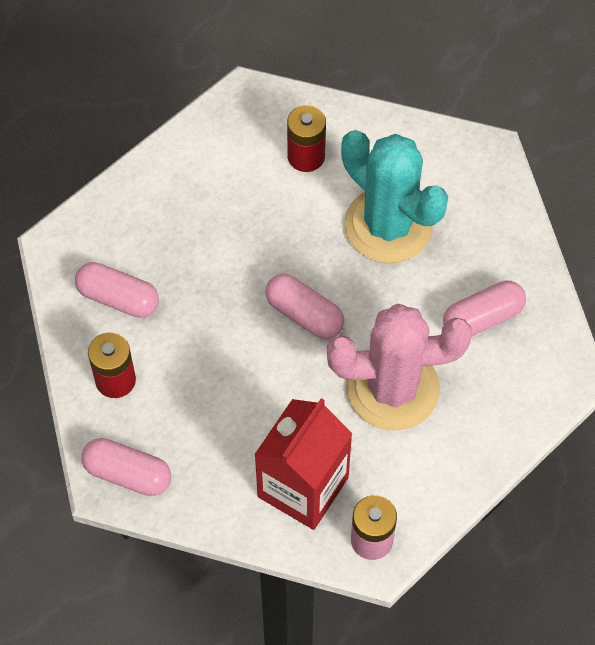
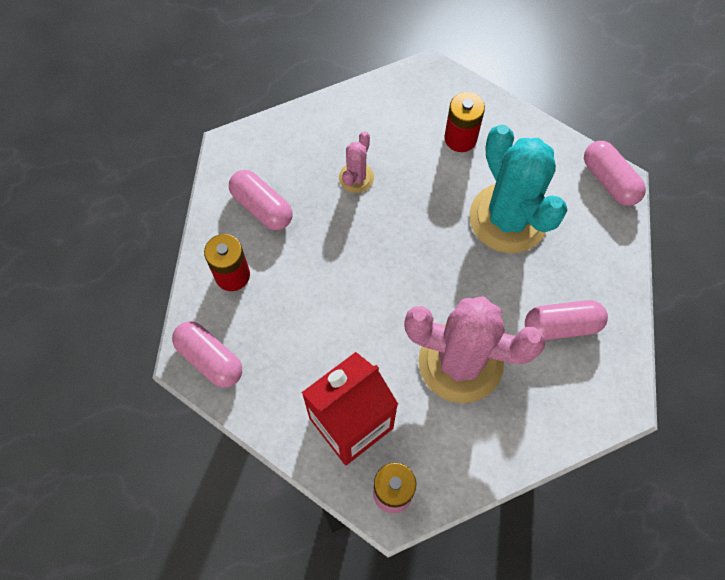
camera: 20 degrees right, 5 degrees up
(209, 234) = (356, 178): none -> pink cactus
(304, 314) = (409, 271): pink capsule -> pink capsule (609, 181)

